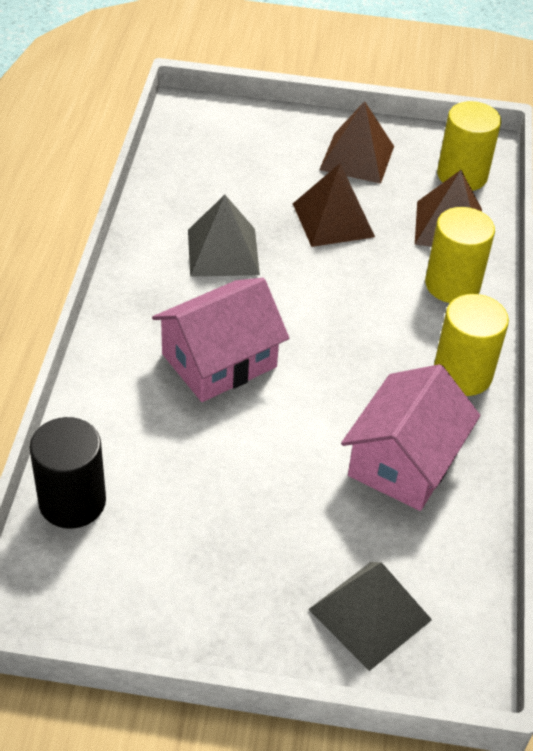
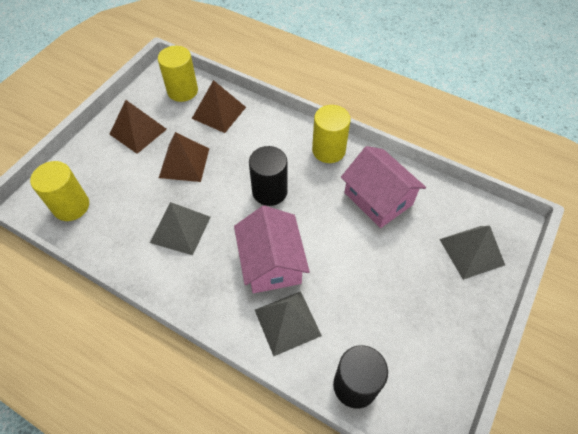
camera: 65 degrees left, 10 degrees up
(135, 403) = (287, 322): none -> grey pyramid
(339, 325) = (269, 191): none -> black cylinder
(452, 284) = (263, 129): yellow cylinder -> yellow cylinder (71, 206)

